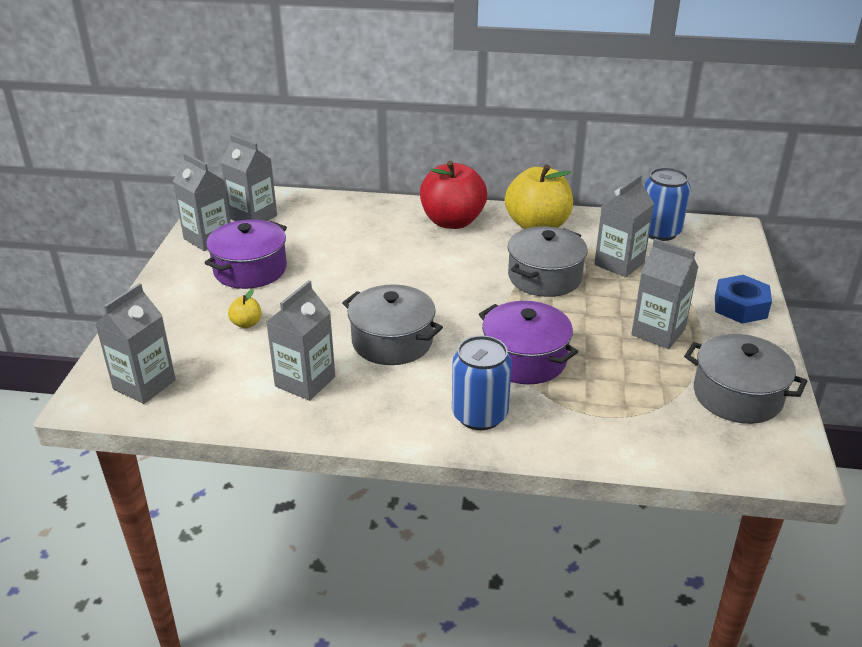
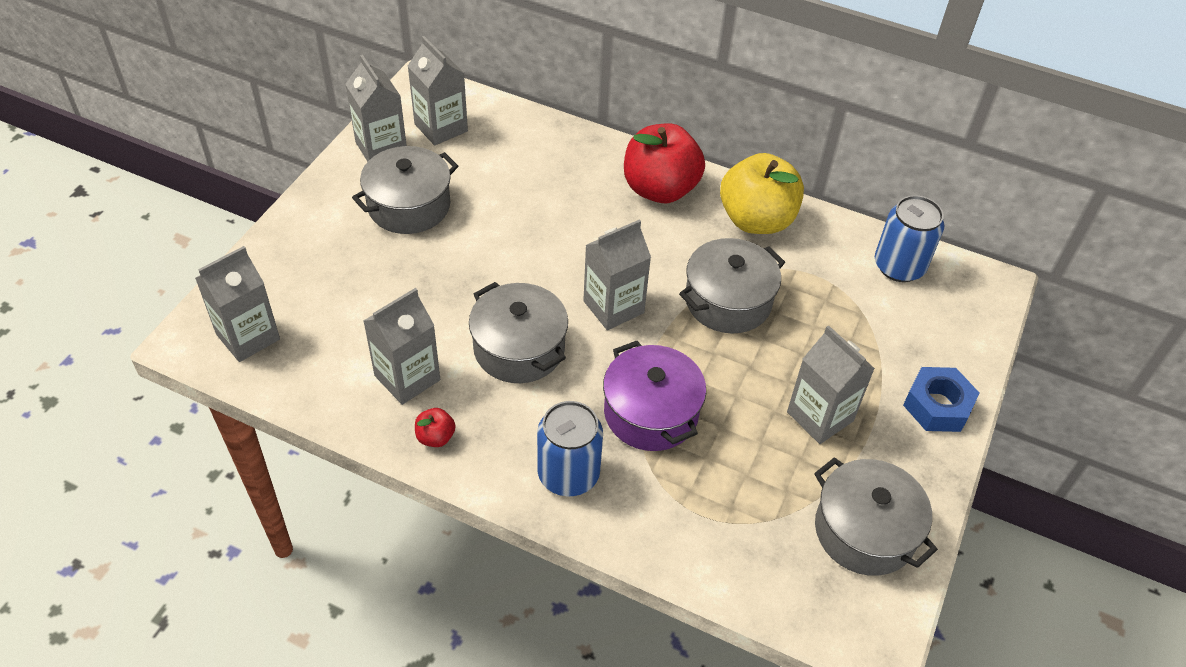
camera: 15 degrees right, 15 degrees up
(246, 323) = (377, 282): yellow apple -> none
(250, 270) = (409, 206): purple pot -> grey pot
(351, 416) = (435, 437): none -> red apple
(619, 264) = (825, 303): grey carton -> grey carton (613, 307)

